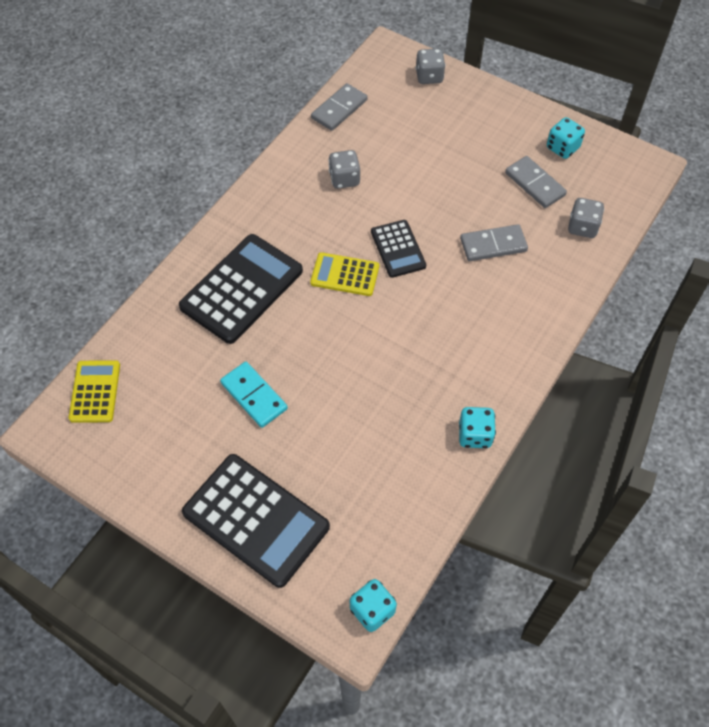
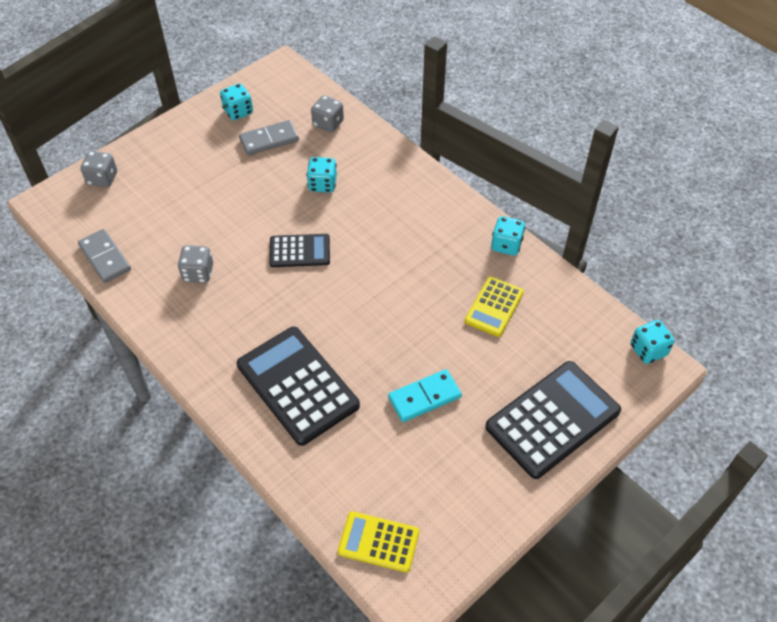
camera: 75 degrees left, 5 degrees down
(345, 275) = (313, 297): yellow calculator -> yellow calculator (494, 307)
(493, 245) = (322, 184): grey domino -> turquoise dice

